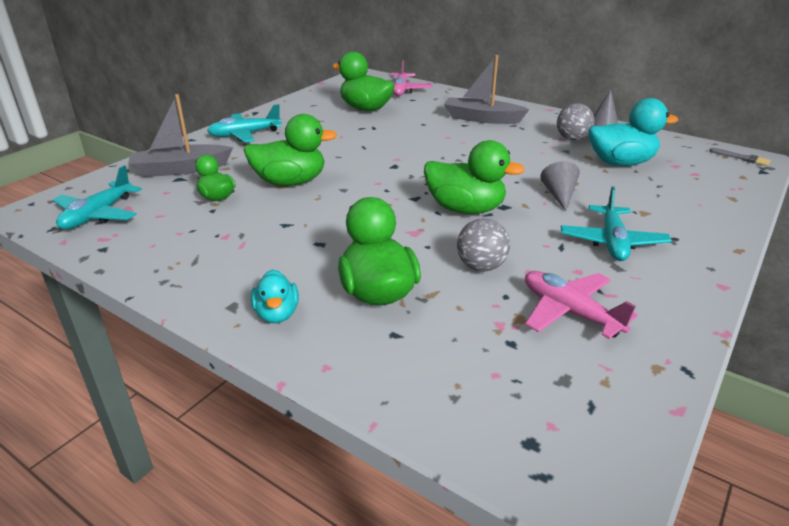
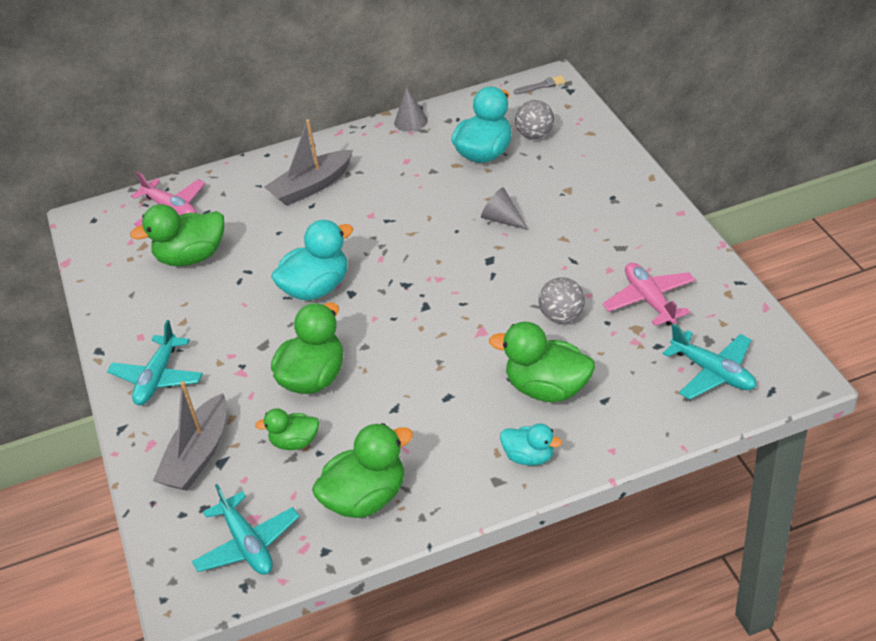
camera: 50 degrees left, 10 degrees up
(384, 153) = (316, 288): none -> turquoise duck
(465, 209) = (473, 284): green duck -> green duck (366, 498)
(569, 312) = (649, 300): pink plane -> pink plane turned 75 degrees clockwise
(572, 139) = (415, 154): grey ball -> grey ball (535, 135)
(612, 242) = (590, 231): turquoise plane -> turquoise plane (713, 372)

